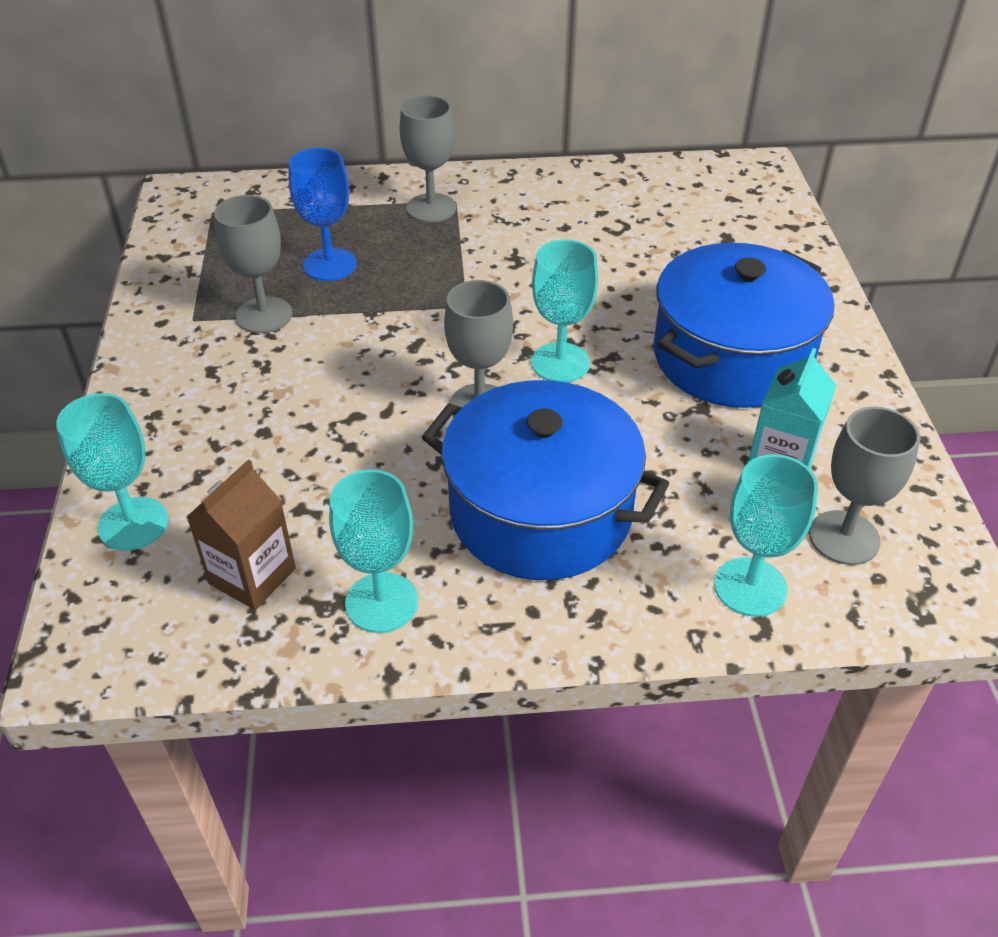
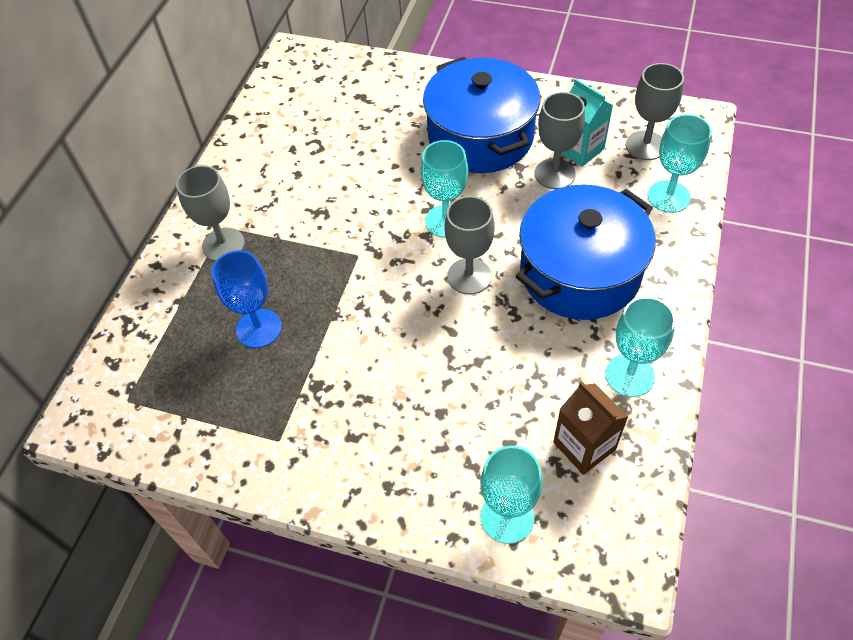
camera: 65 degrees left, 10 degrees up
(264, 315) = (300, 387): grey goblet -> grey goblet (554, 174)

